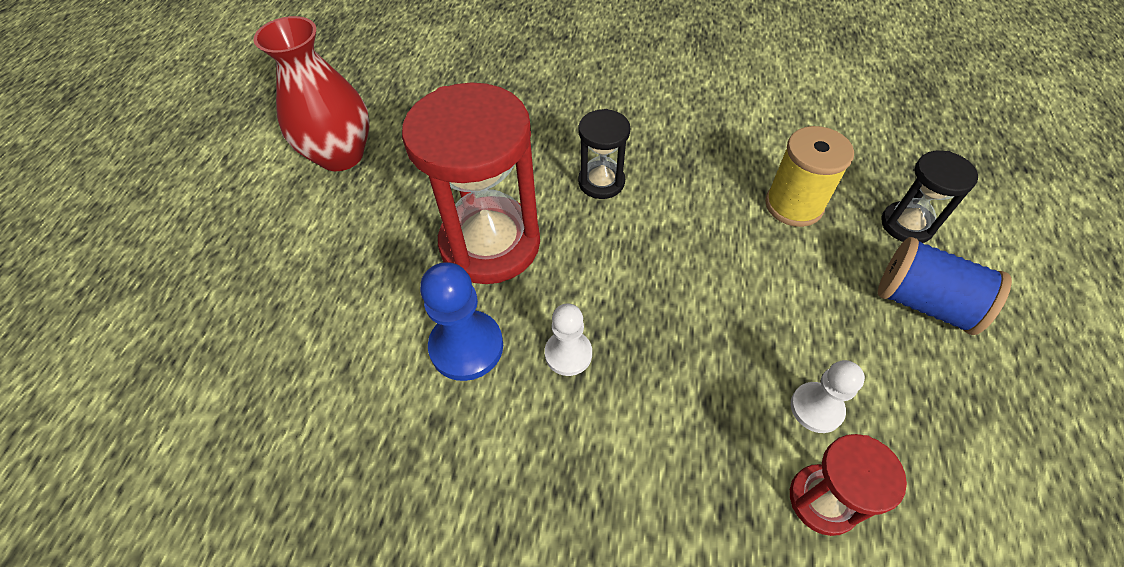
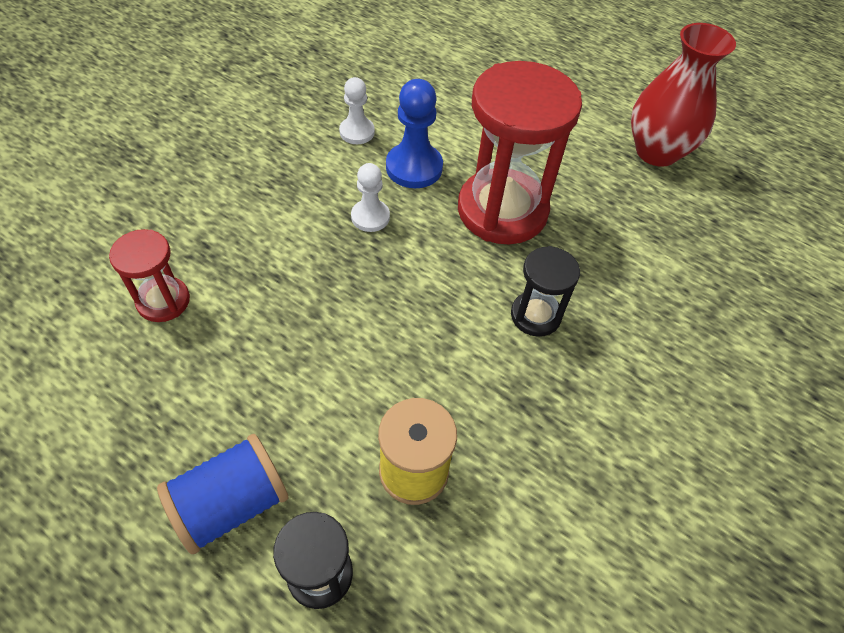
camera: 110 degrees right, 0 degrees up
(816, 408) = (218, 341): white pawn -> white pawn (357, 132)

